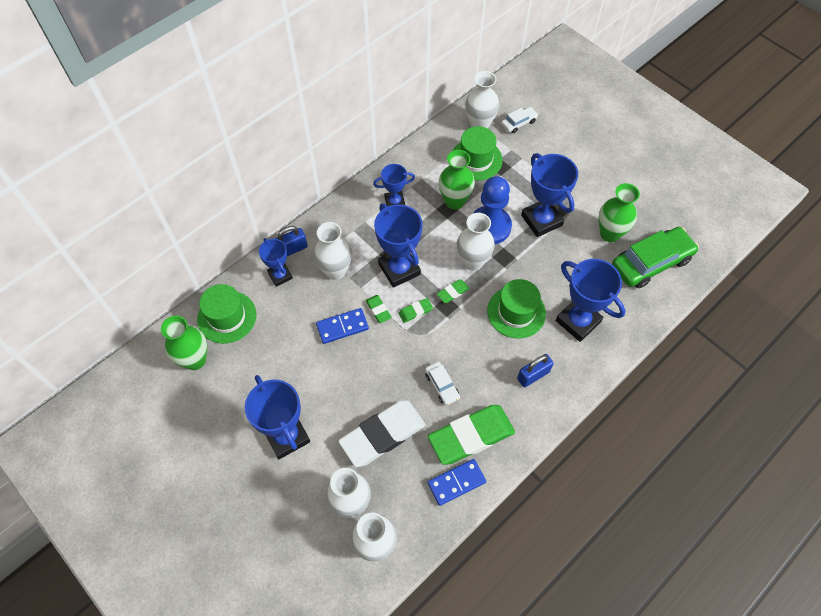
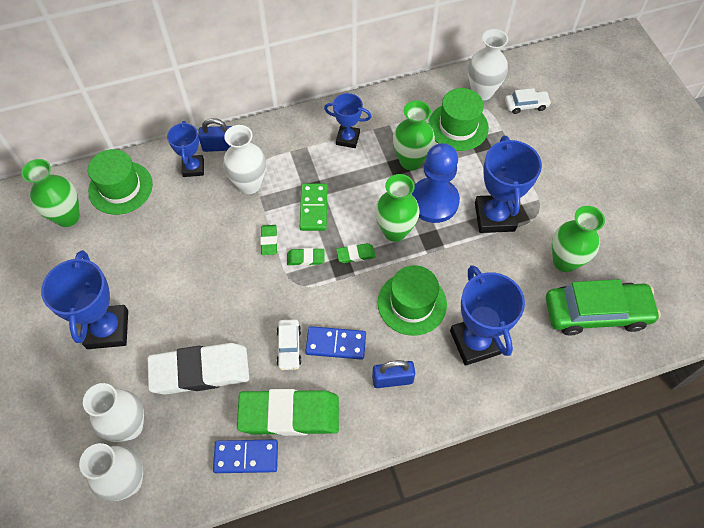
camera: 25 degrees right, 0 degrees up
(342, 327) = (223, 243): blue domino -> blue domino (336, 344)
(399, 269) = (314, 208): blue trophy -> green domino
(473, 262) = (395, 231): white vase -> green vase

